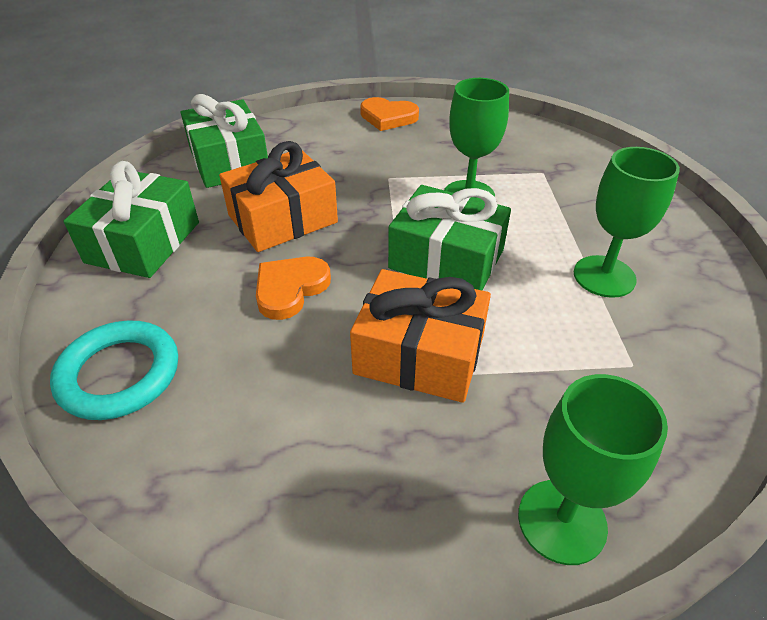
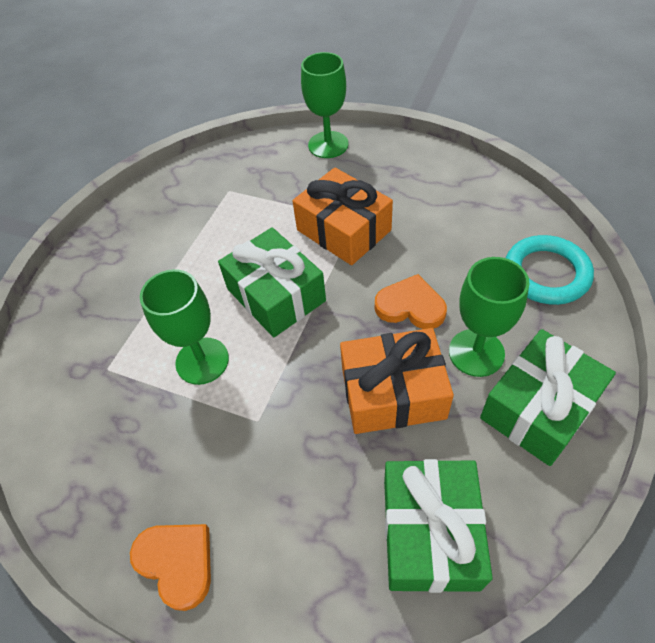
camera: 150 degrees left, 10 degrees up
(290, 289) = (410, 306): orange heart -> orange heart turned 135 degrees counterclockwise
(604, 276) = (181, 245): green goblet -> green goblet (476, 352)

